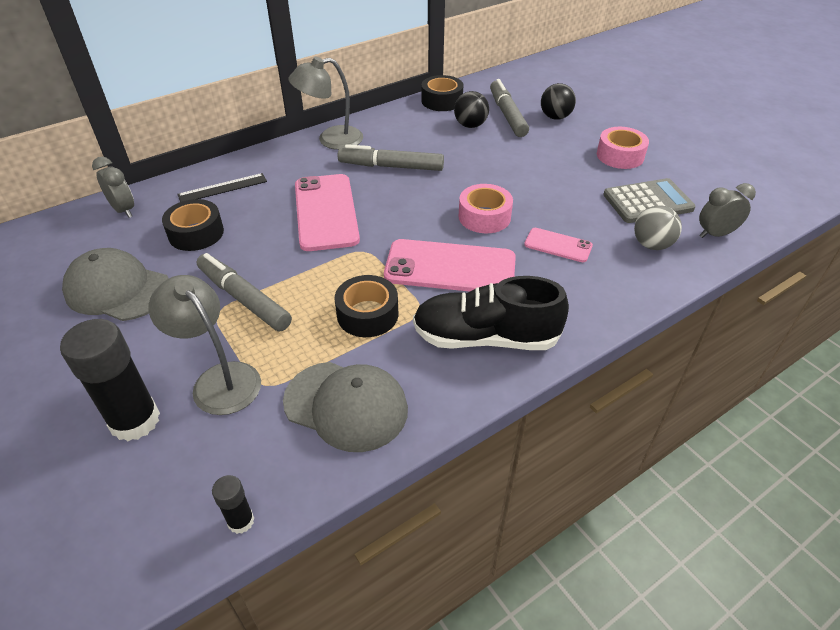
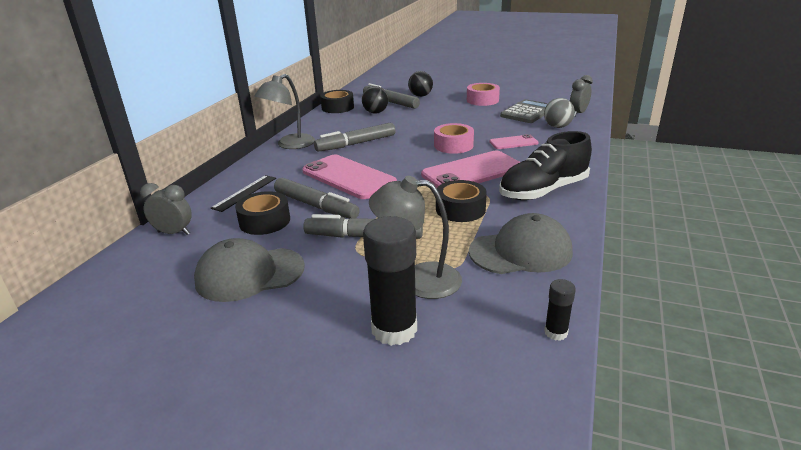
camera: 35 degrees left, 15 degrees down
(254, 236) = (316, 206): none -> grey marker

